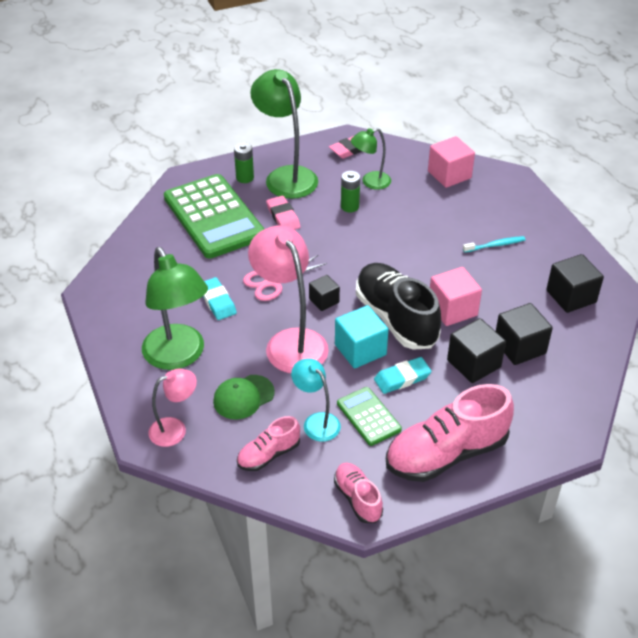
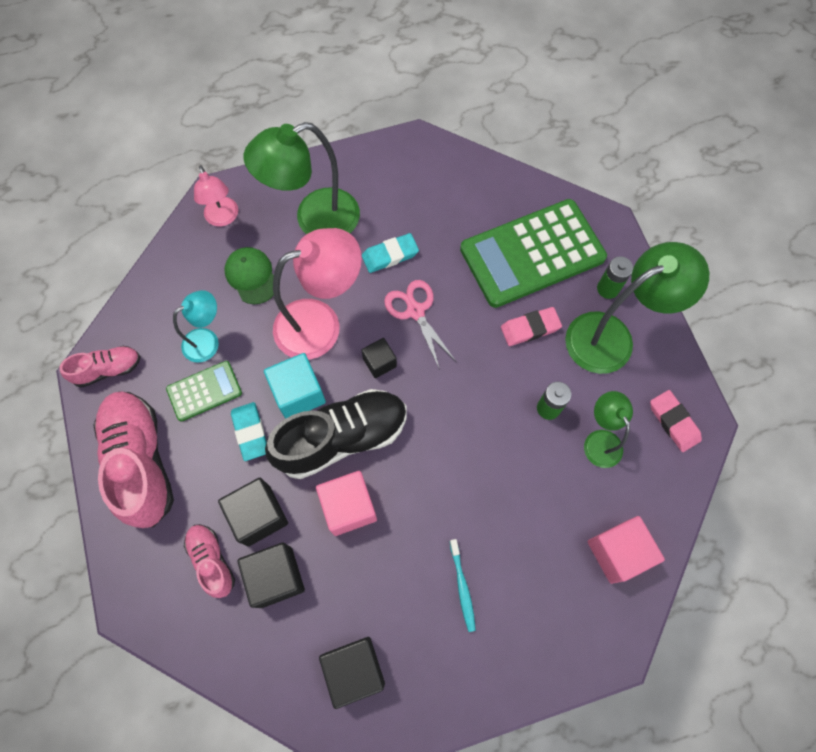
camera: 95 degrees right, 25 degrees up
(269, 454) = (176, 295): pink shoe -> pink shoe (212, 561)

